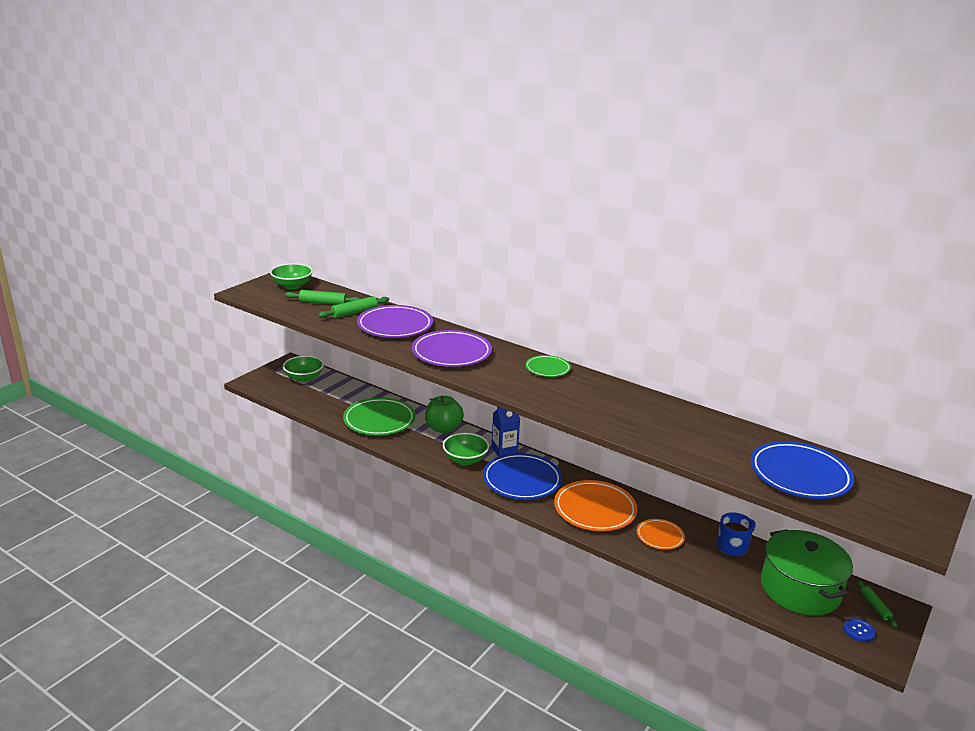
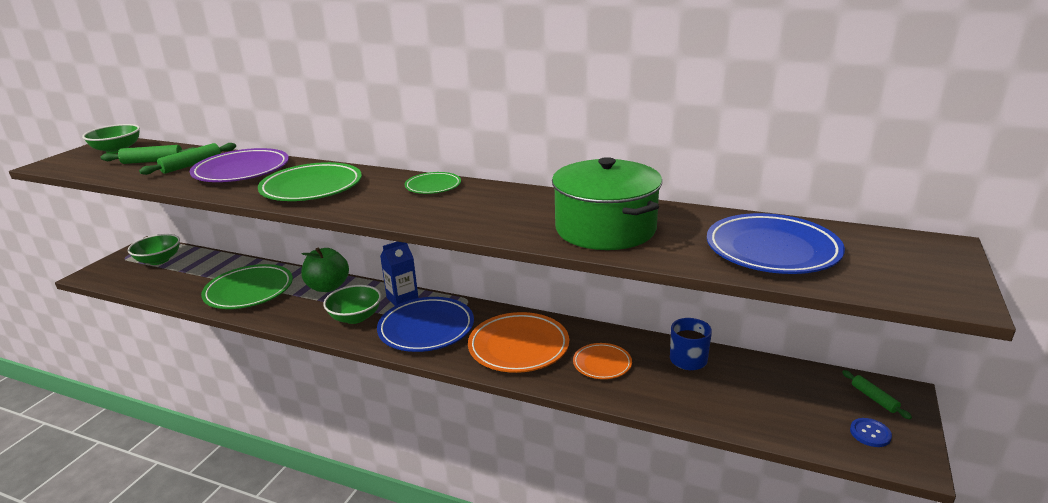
camera: 10 degrees left, 0 degrees up
(451, 353) = (312, 188): purple plate -> green plate
(800, 589) = (782, 395): green pot -> green pot (605, 229)

